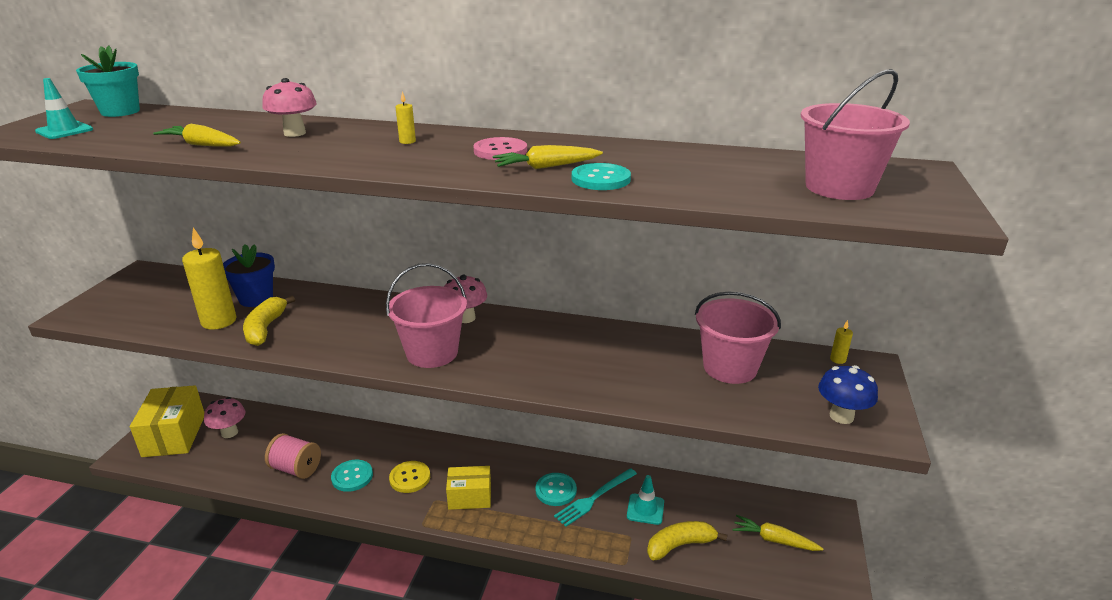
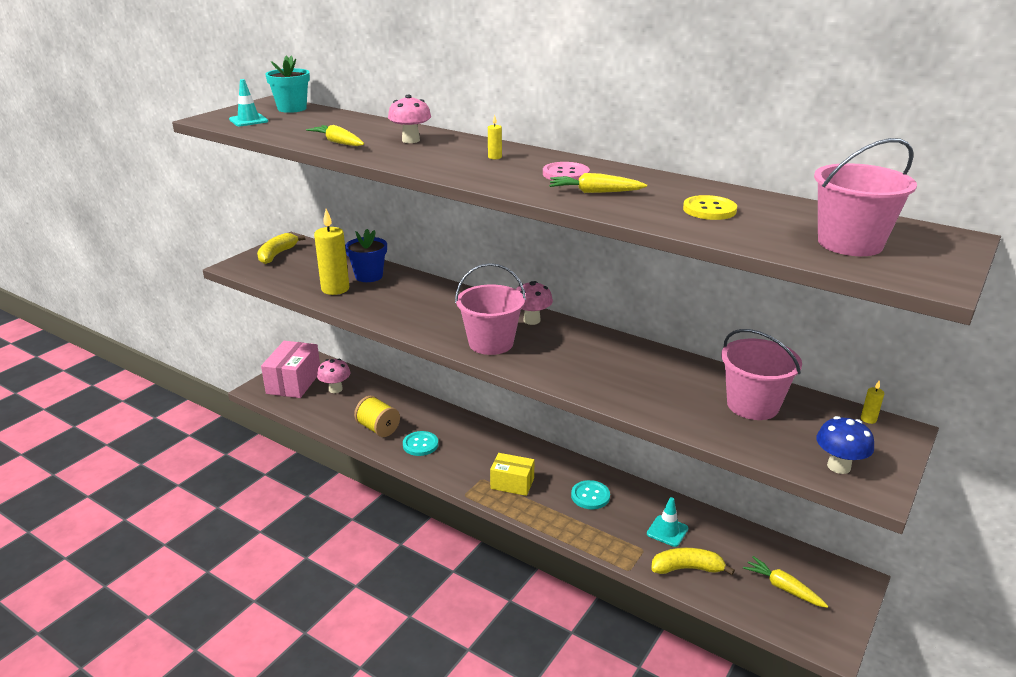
camera: 20 degrees right, 0 degrees up
(174, 435) = (294, 382): yellow box -> pink box
(265, 328) = (368, 300): yellow banana -> yellow banana (277, 254)
(296, 469) = (378, 428): pink spool -> yellow spool
(410, 478) = (467, 456): yellow button -> yellow button (709, 210)
(594, 498) = (623, 510): turquoise fork -> none
(600, 179) = (634, 208): turquoise button -> none

